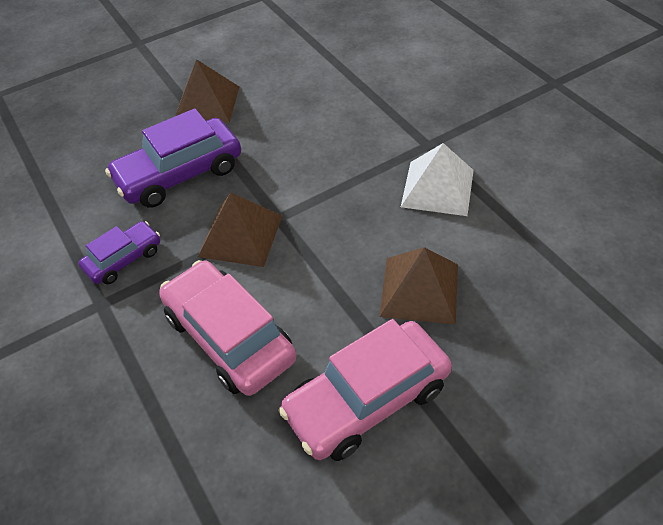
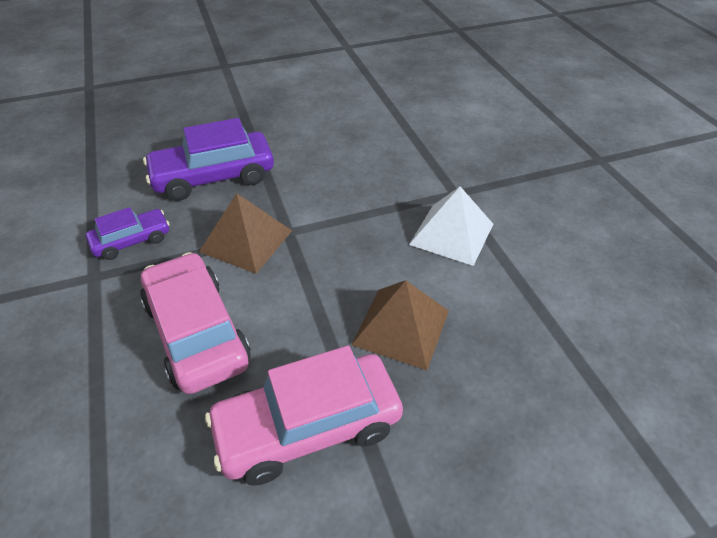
camera: 10 degrees right, 5 degrees down
(206, 103) = (262, 122): brown pyramid -> none

